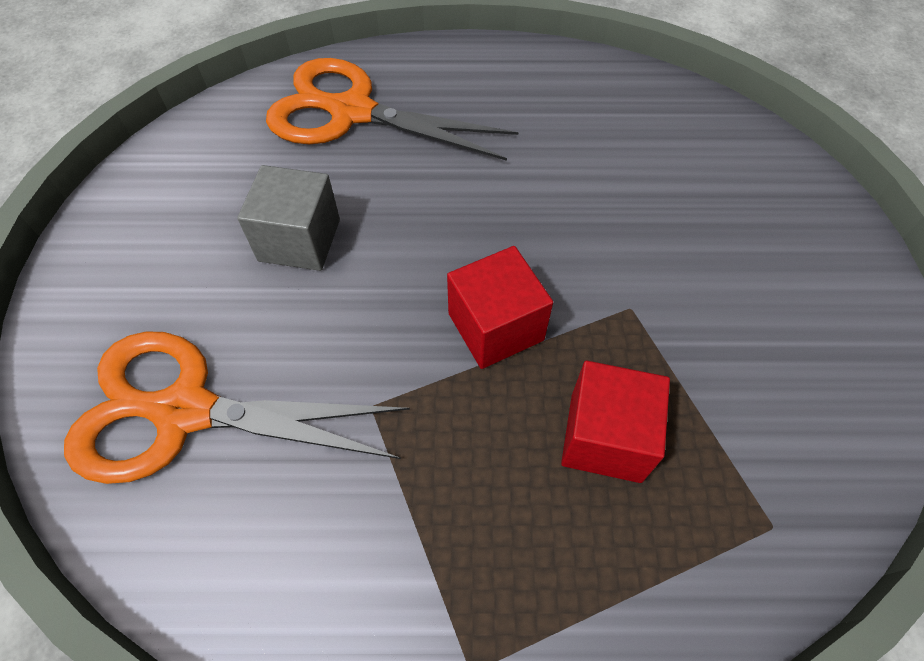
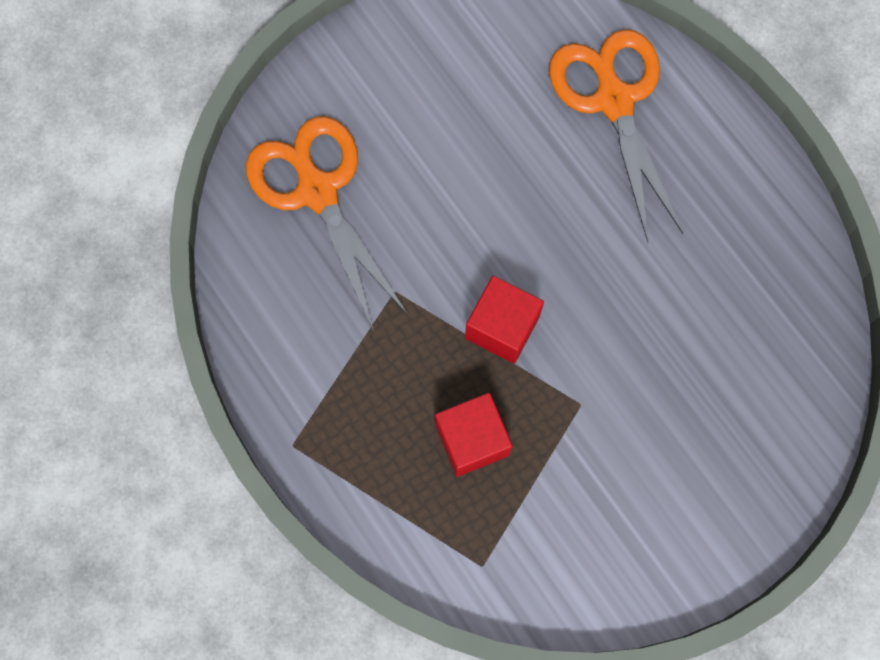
camera: 55 degrees right, 15 degrees up
(299, 240) = (476, 157): grey cube -> none

